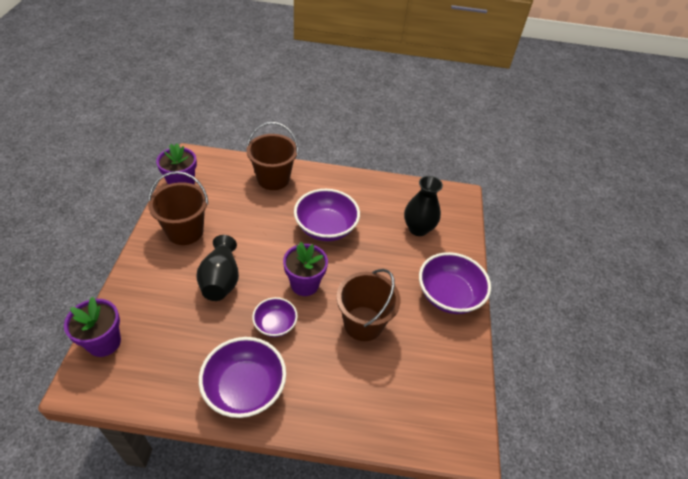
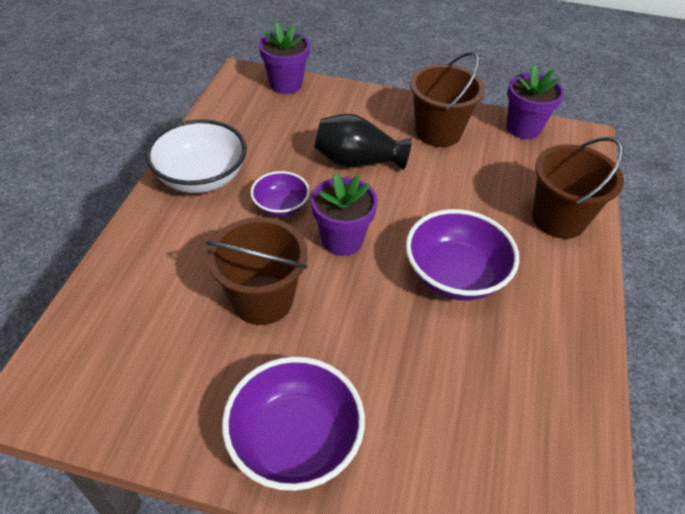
camera: 100 degrees right, 0 degrees up
(245, 388) = (201, 177): purple bowl -> white bowl
(418, 229) = (463, 423): black vase -> none

